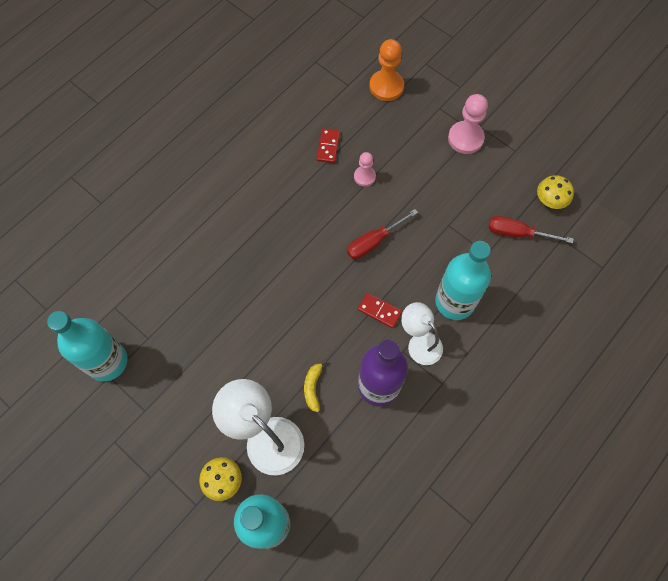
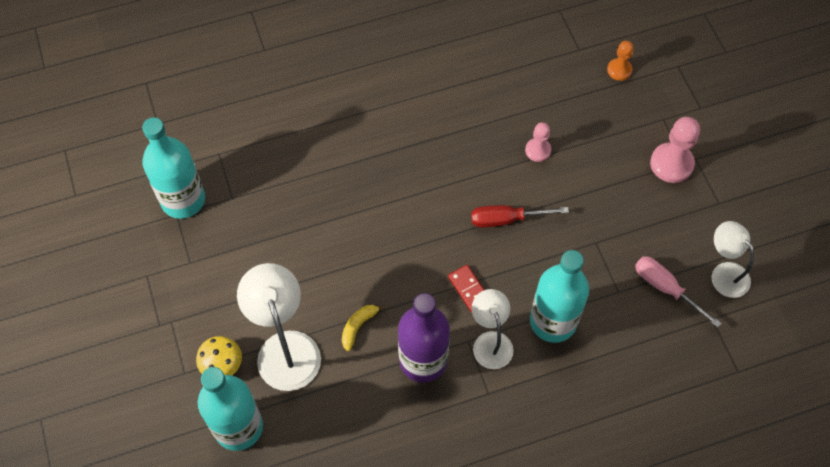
camera: 30 degrees right, 5 degrees down
(328, 147) = (519, 102): red domino -> none
(386, 86) = (619, 70): orange pawn -> orange pawn, size x0.60
(517, 233) = (665, 288): red screwdriver -> pink screwdriver
(550, 200) = (724, 273): yellow mushroom -> white lamp

